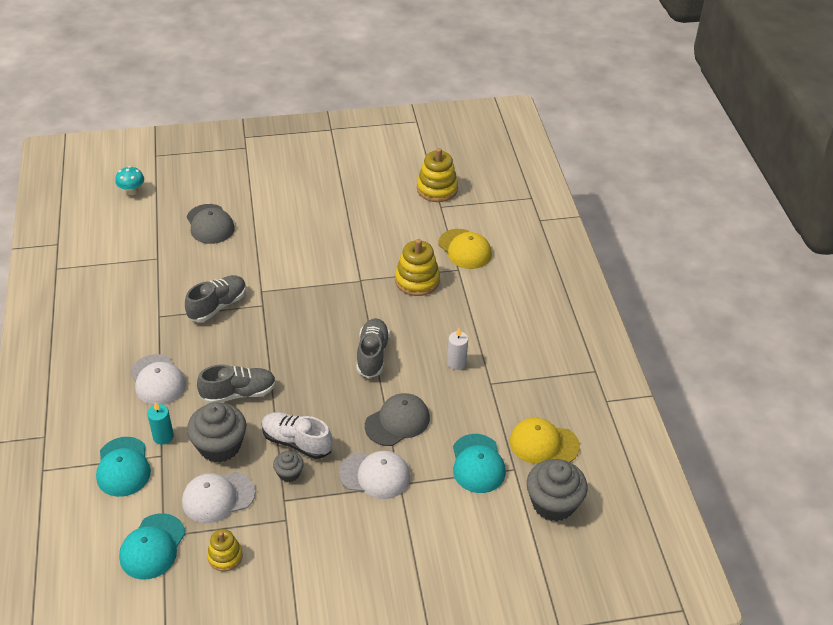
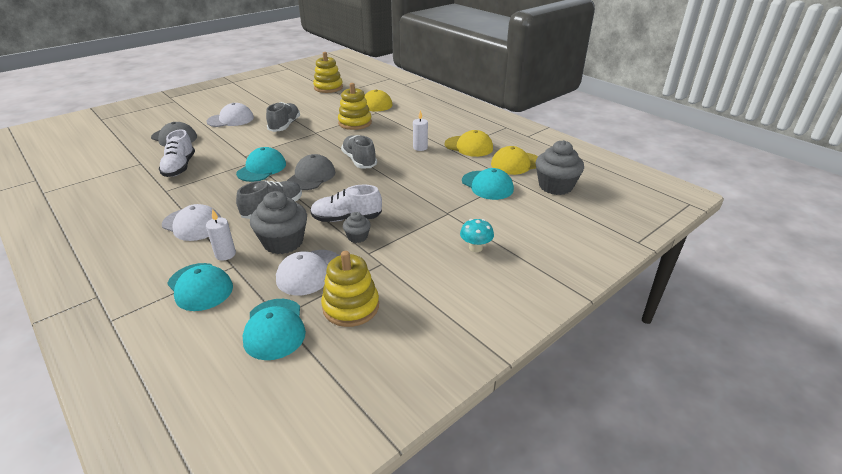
camera: 30 degrees left, 10 degrees down
(132, 191) = (92, 138): turquoise mushroom -> turquoise mushroom (475, 248)
(163, 436) = (225, 254): turquoise candle -> white candle
(189, 282) = (180, 167): none -> white shoe
(217, 306) = (214, 172): grey shoe -> grey shoe (285, 125)
(225, 556) = (351, 307): yellow stacking toy -> yellow stacking toy, size x1.60
(265, 322) = (262, 168): none -> turquoise cap
(375, 475) = (424, 215): white cap -> white cap (231, 119)
(397, 421) = (411, 184): grey cap -> grey cap (311, 176)
(515, 387) = (469, 146): none -> yellow cap

